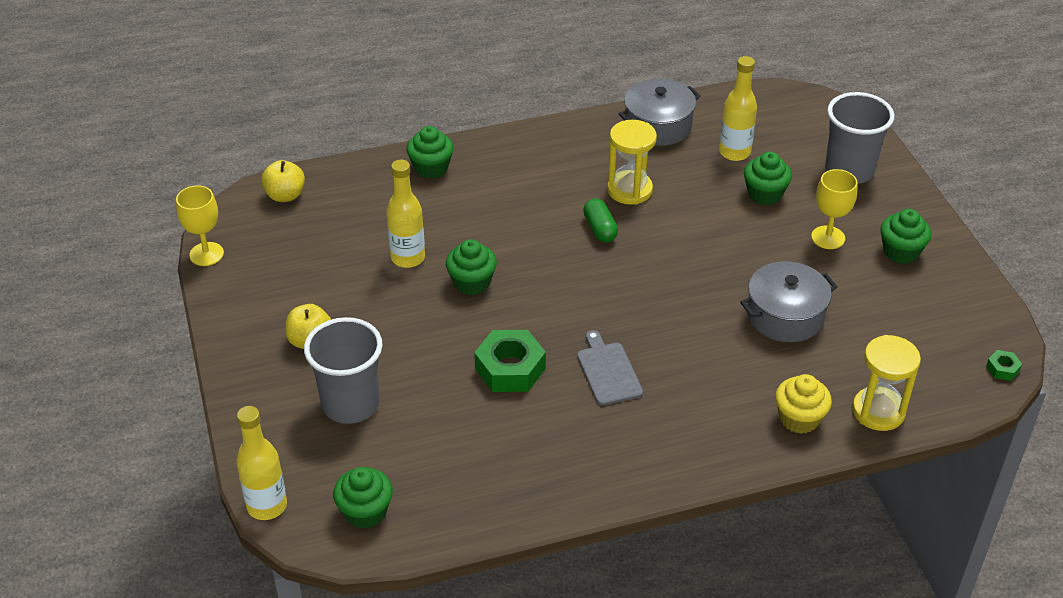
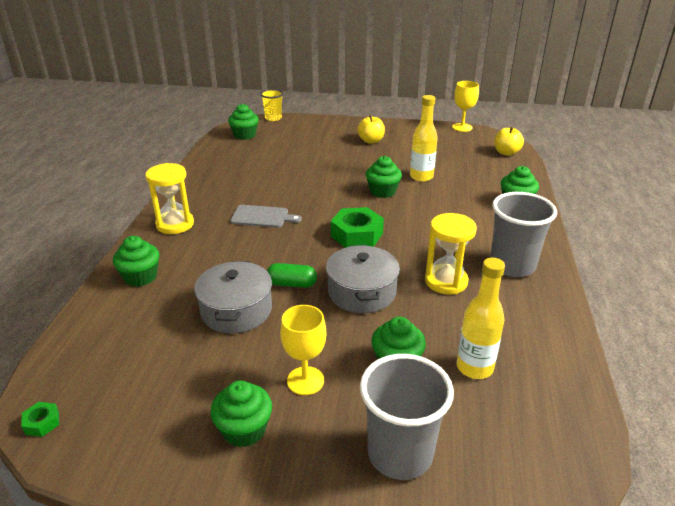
camera: 115 degrees right, 10 degrees down
(267, 506) = (273, 118): yellow bottle -> yellow cup
(350, 404) = (315, 143): grey cup -> grey cup (512, 265)
(510, 368) = (297, 187): green nut -> green nut (356, 235)
(600, 229) = (404, 253): green capsule -> green capsule (292, 284)
(658, 125) = (540, 329): grey pot -> grey pot (362, 292)
(799, 418) = (140, 277): yellow cupcake -> green cupcake
(878, 411) = (100, 318): yellow hourglass -> yellow hourglass (175, 224)

